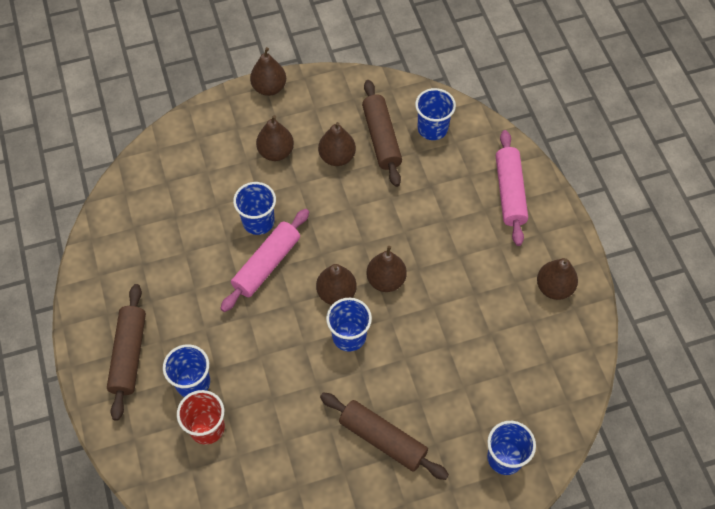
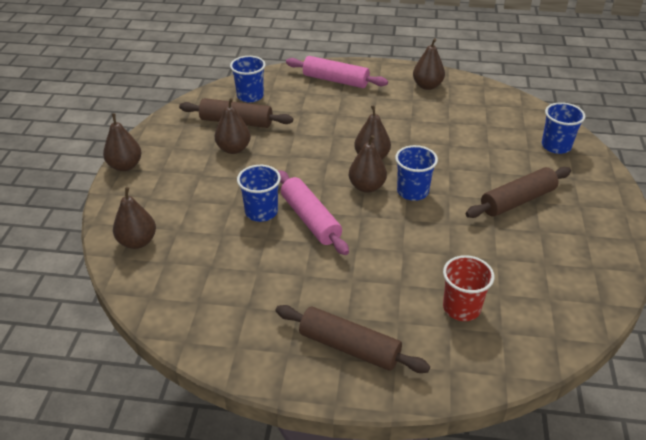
camera: 65 degrees left, 20 degrees down
(193, 382) = (407, 305): blue cup -> none
(276, 152) = (197, 181): brown pear -> brown pear (137, 242)

